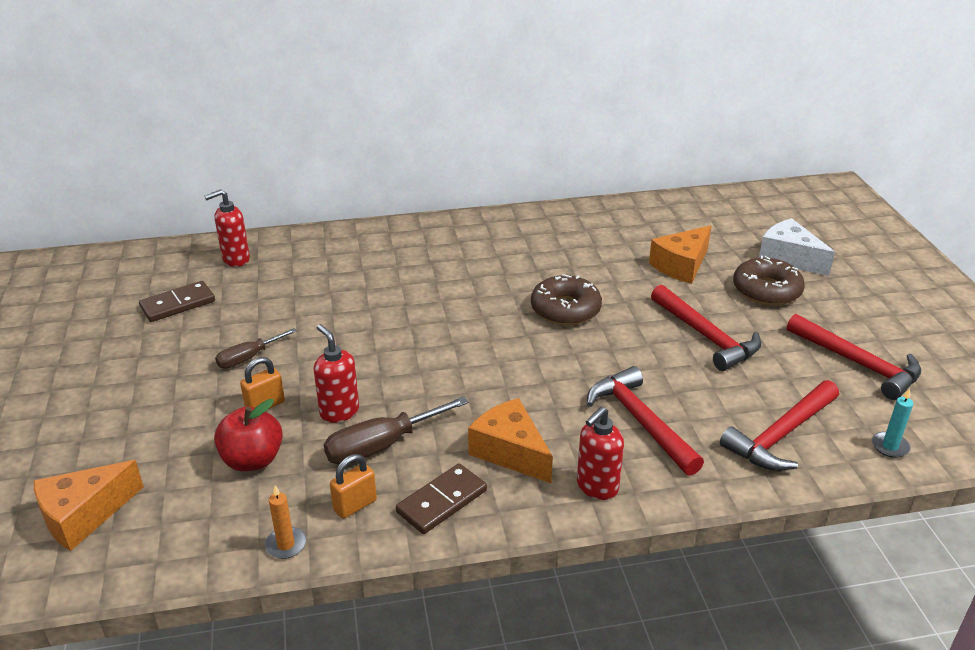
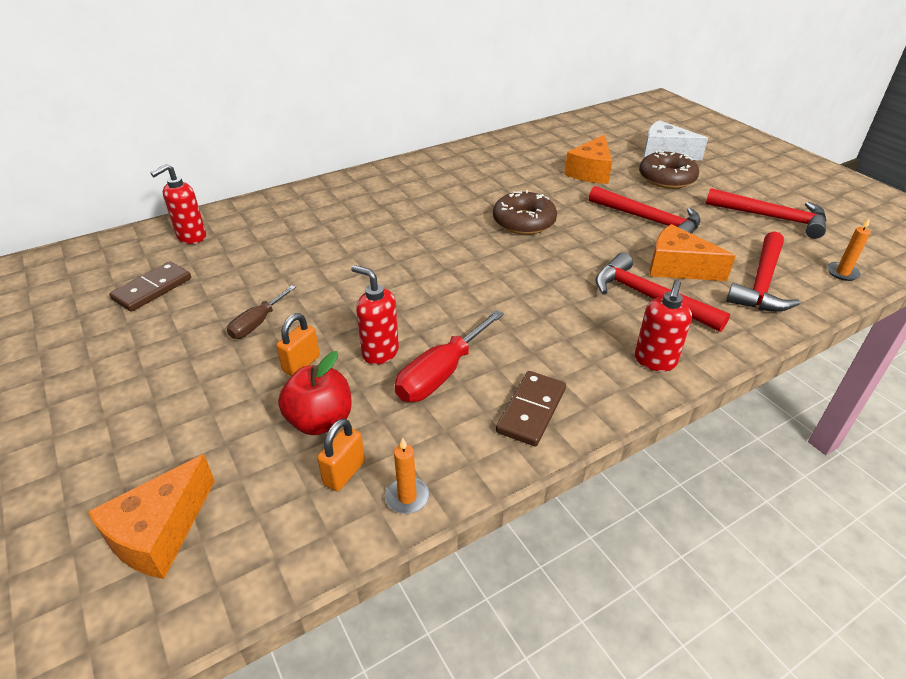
camera: 20 degrees left, 5 degrees up
(355, 505) = (452, 437): orange padlock -> orange padlock (344, 473)
(381, 446) = (441, 374): brown screwdriver -> red screwdriver
(510, 452) = (561, 350): orange cheese -> orange cheese (677, 267)
(890, 446) = (842, 273): turquoise candle -> orange candle

